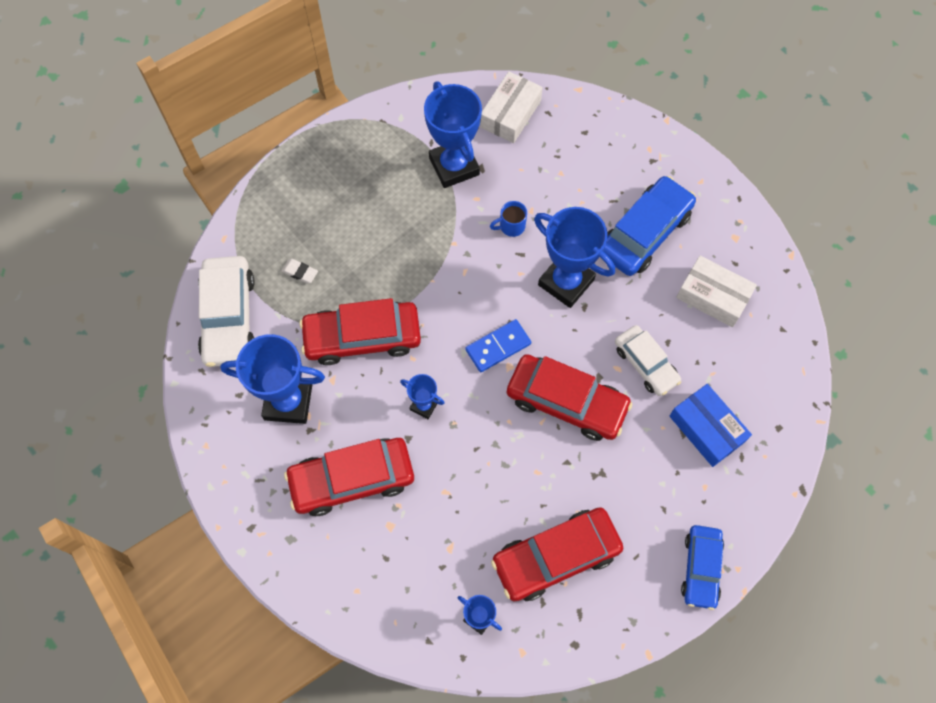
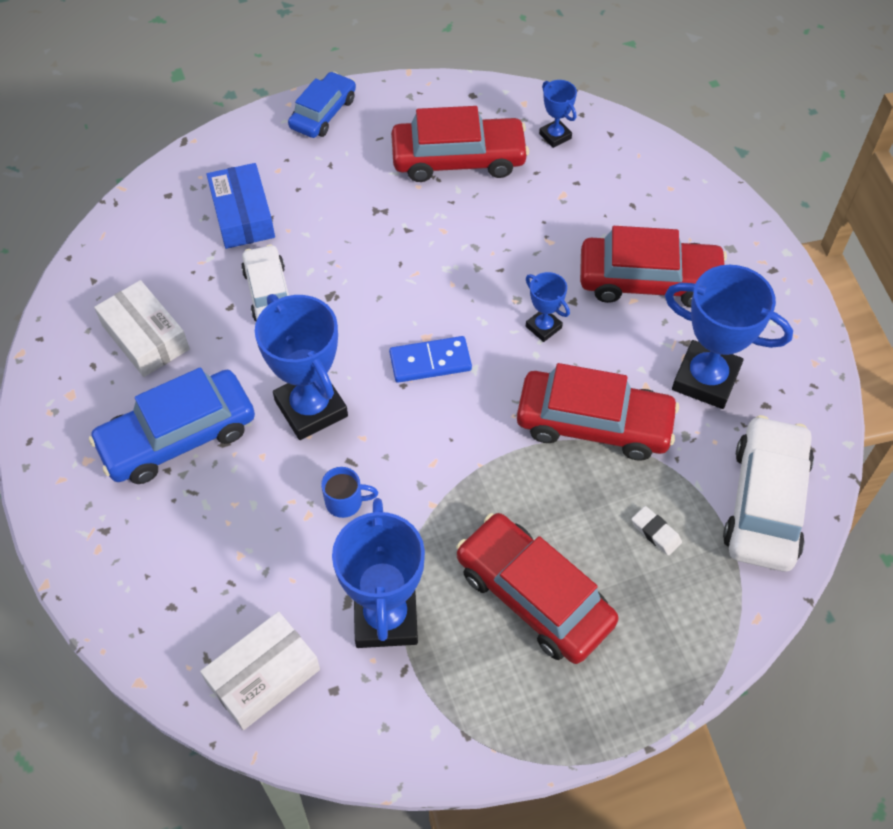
camera: 160 degrees left, 10 degrees down
(566, 402) = (379, 282): red car -> red car (534, 595)

